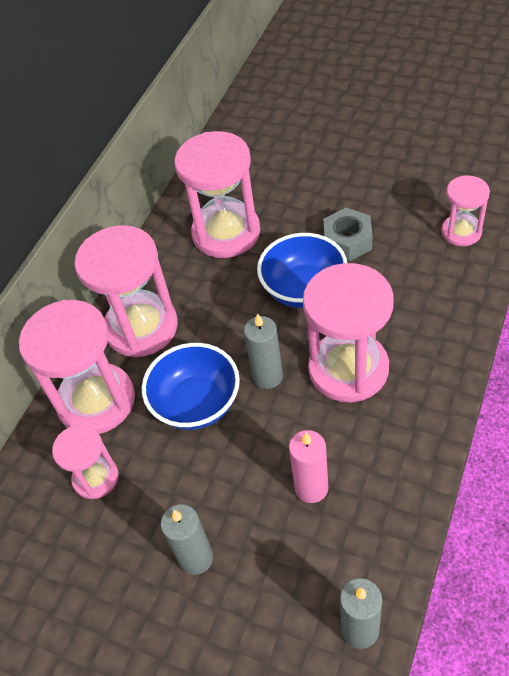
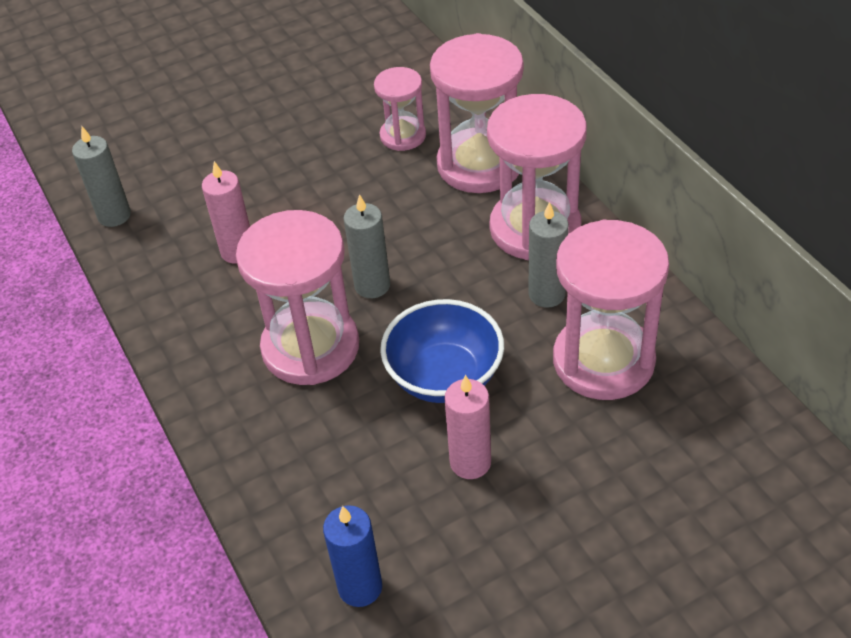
camera: 125 degrees right, 5 degrees down
(196, 403) = (401, 224): blue bowl -> none
(196, 558) = (269, 160): grey candle -> grey candle (547, 294)
(347, 241) = (470, 462): grey nut -> pink candle
(461, 232) = (360, 587): pink hourglass -> blue candle

